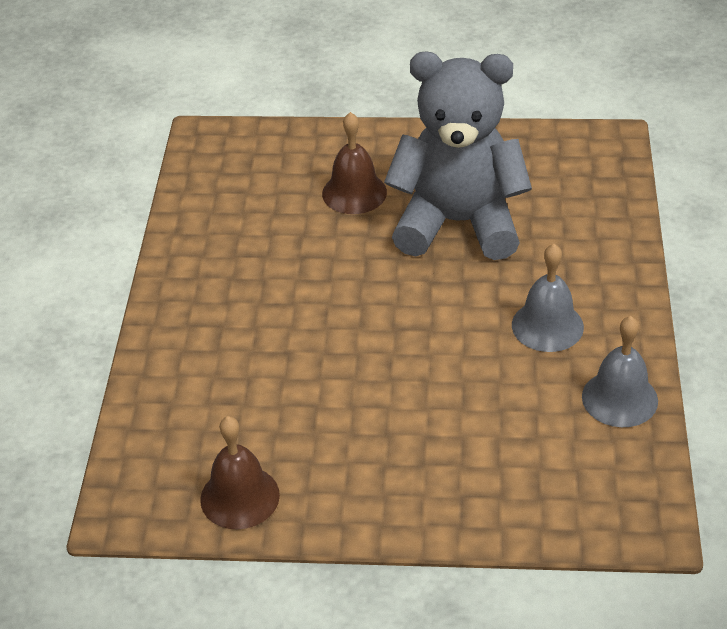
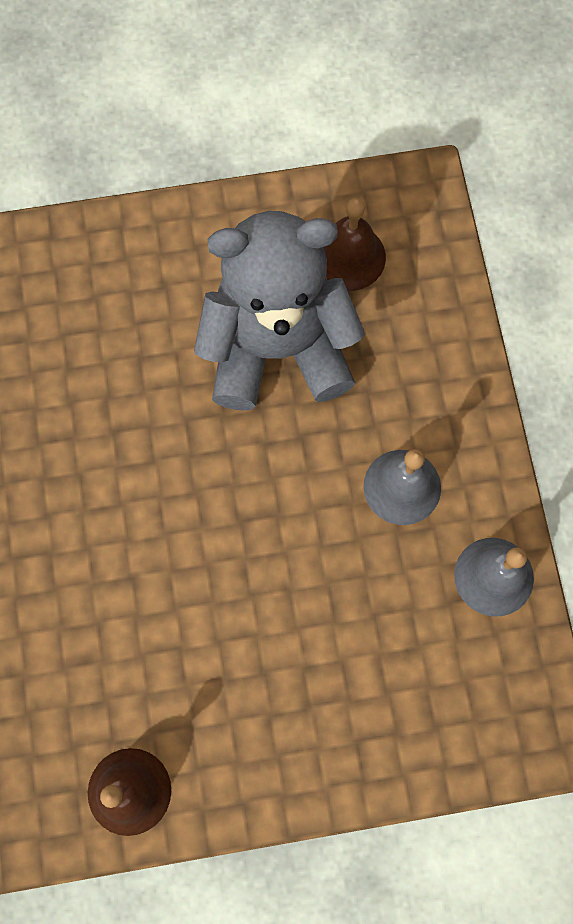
camera: 15 degrees left, 30 degrees up
(354, 193) = (151, 320): brown bell -> brown bell (349, 257)

